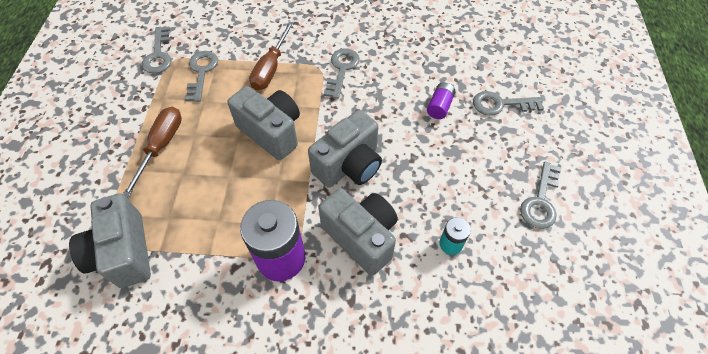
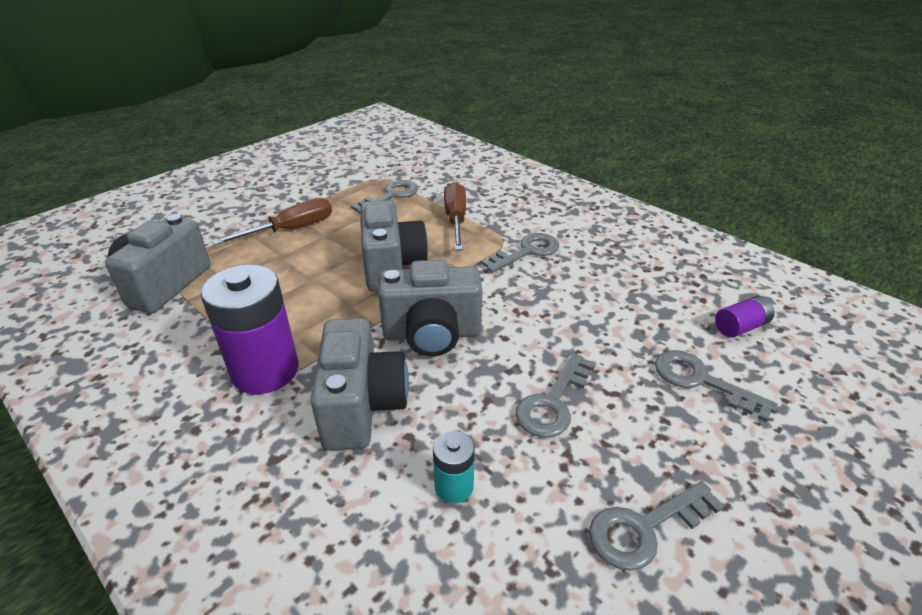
camera: 40 degrees right, 20 degrees down
(158, 55) = (373, 170): grey key -> grey key (553, 402)
(271, 68) = (455, 220): brown screwdriver -> brown screwdriver turned 120 degrees clockwise
(439, 106) = (607, 339): purple battery -> purple battery (740, 327)

